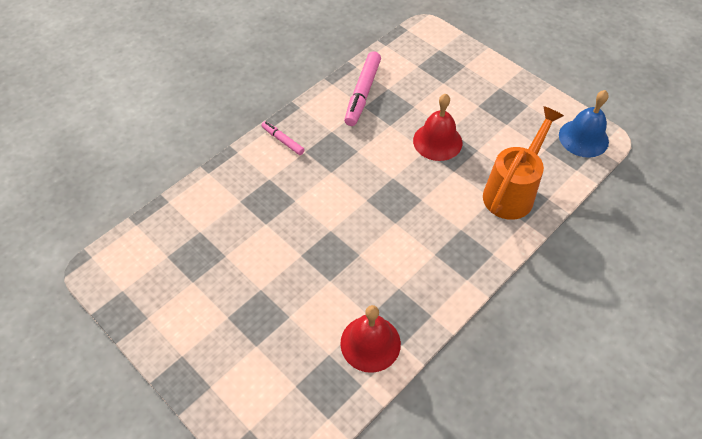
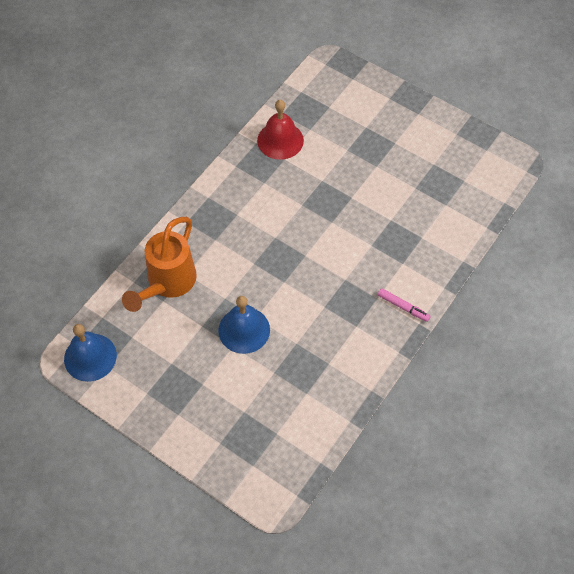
camera: 170 degrees right, 5 degrees up
(362, 93) = (334, 381): pink marker -> none
(437, 141) = (244, 330): red bell -> blue bell

